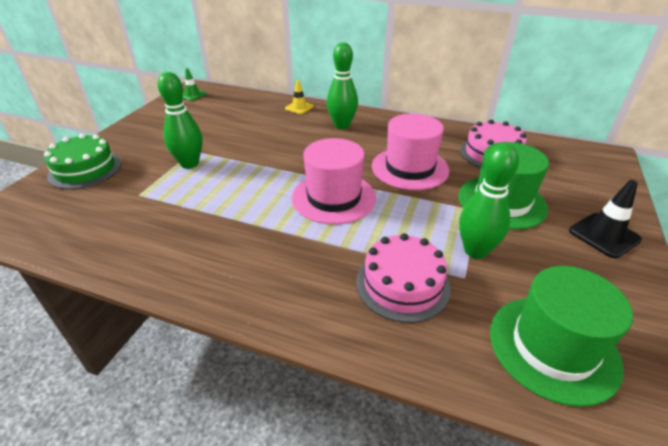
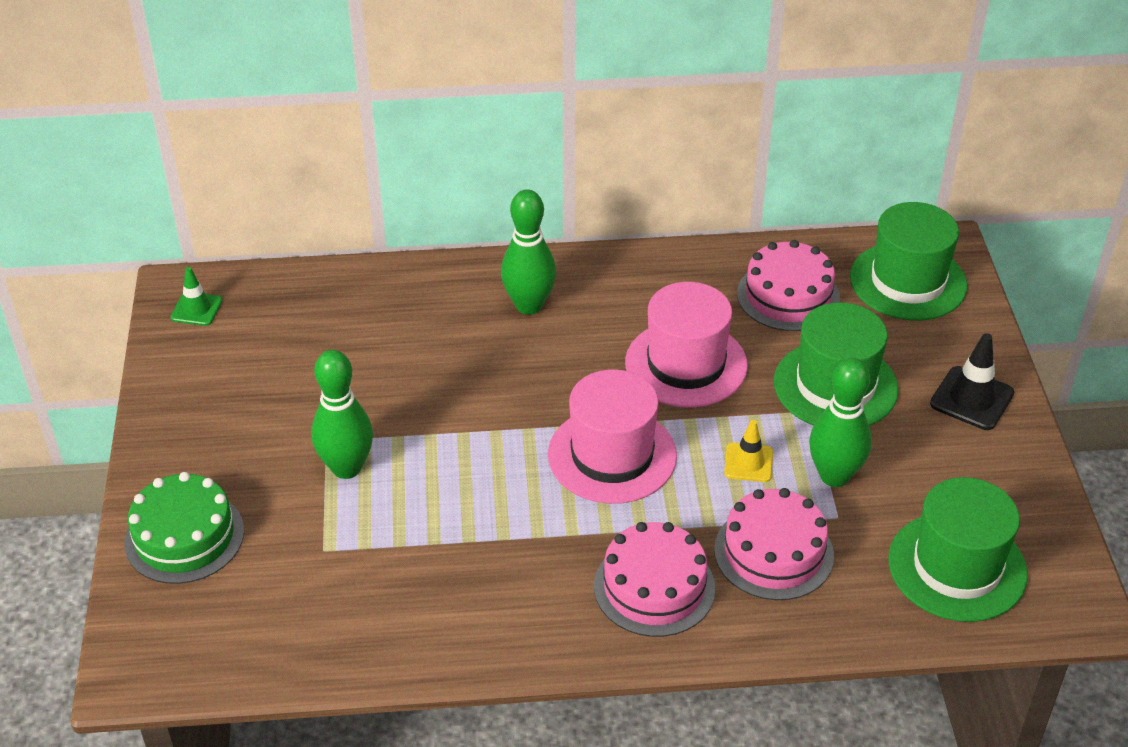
camera: 25 degrees left, 5 degrees up
(299, 107) = (425, 283): yellow traffic cone -> yellow traffic cone (748, 463)
(303, 277) = (654, 587): none -> pink cake
(576, 164) = (908, 281): none -> green hat

